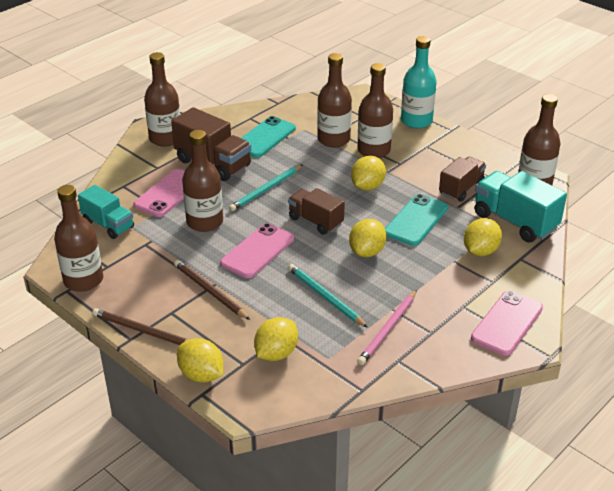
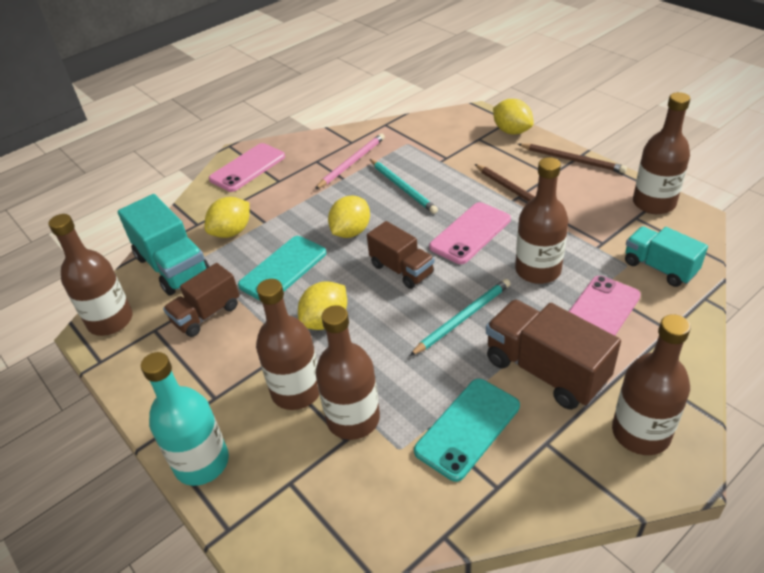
camera: 170 degrees left, 5 degrees up
(276, 353) = (450, 145): yellow lemon -> none

